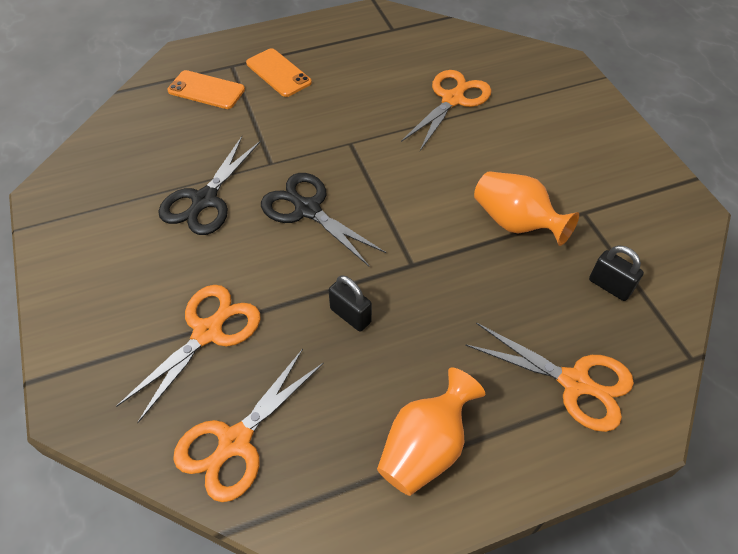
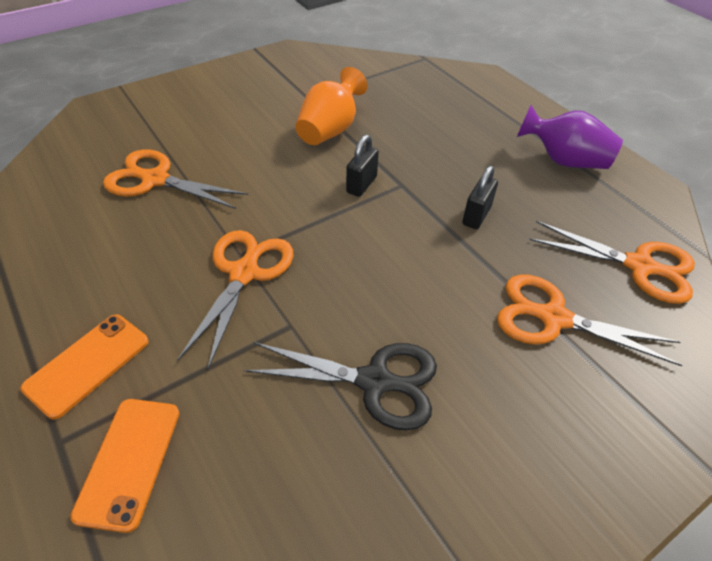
camera: 105 degrees left, 5 degrees down
(307, 209) = (358, 272): black scissors -> none
(425, 447) = (563, 160): orange vase -> purple vase
(575, 383) = (470, 100): orange scissors -> orange scissors (244, 272)
(609, 286) = (379, 86): black padlock -> black padlock (361, 184)

